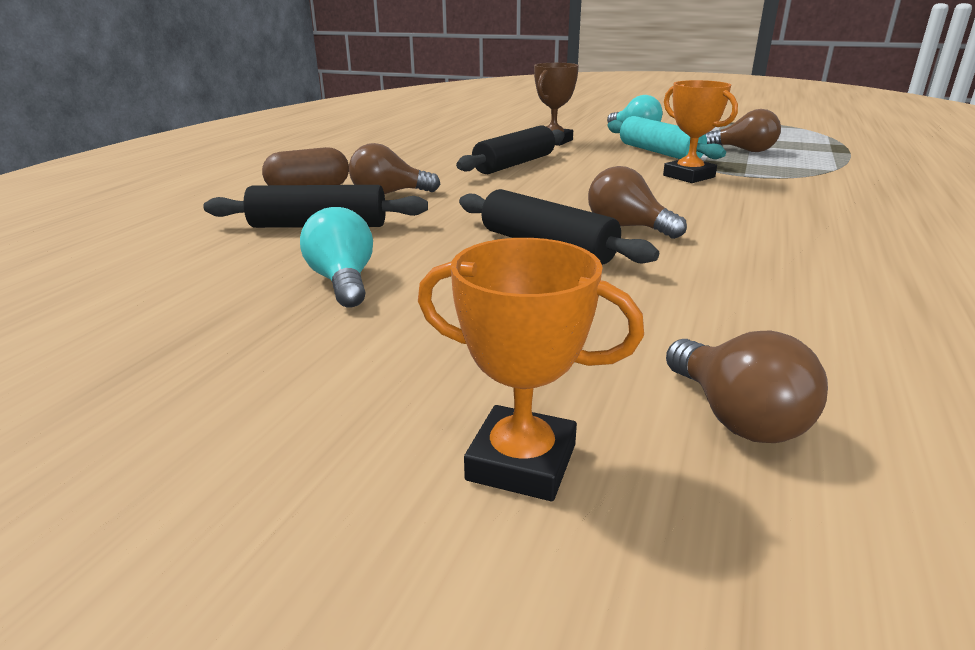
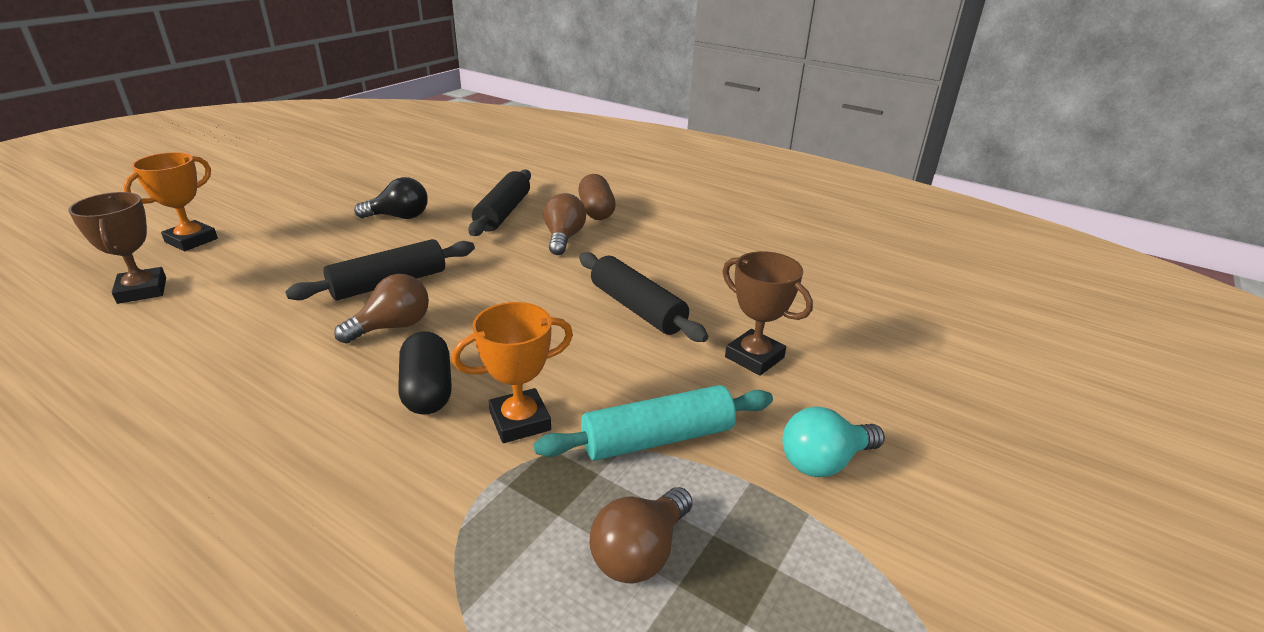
camera: 100 degrees right, 5 degrees up
(343, 281) = (399, 217): turquoise light bulb -> black light bulb
(694, 201) = (428, 390): none -> black capsule
(736, 417) = (142, 290): brown light bulb -> brown trophy

